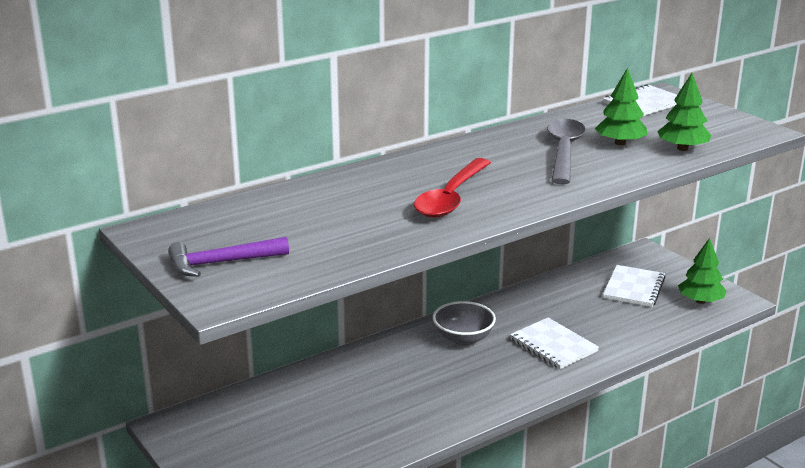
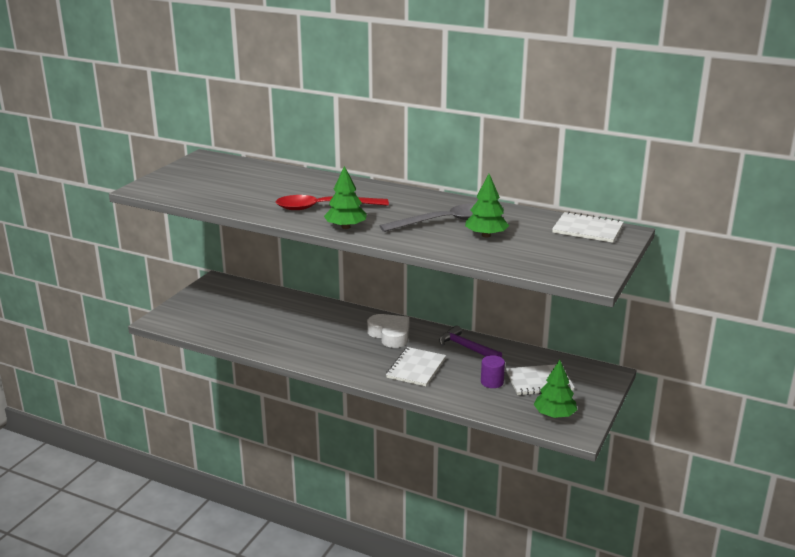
camera: 60 degrees right, 0 degrees up
(221, 263) = (182, 179): purple hammer -> purple hammer (466, 348)
(463, 338) = (390, 335): grey bowl -> white heart
(616, 312) = (492, 382): none -> purple cylinder
(682, 148) = (505, 256): green tree -> green tree (345, 227)

